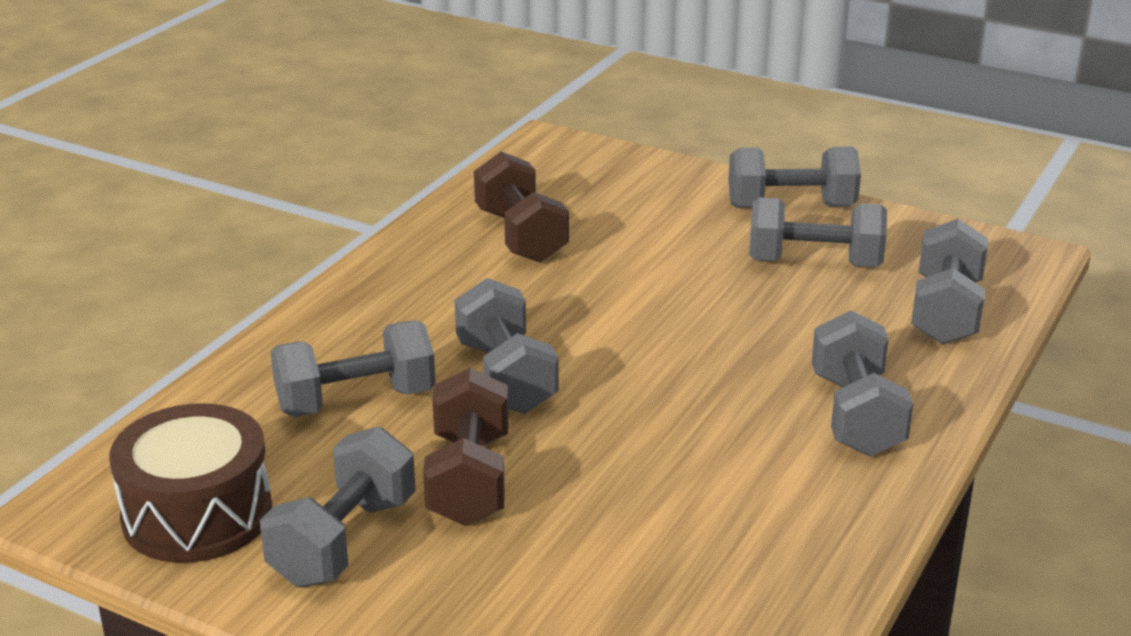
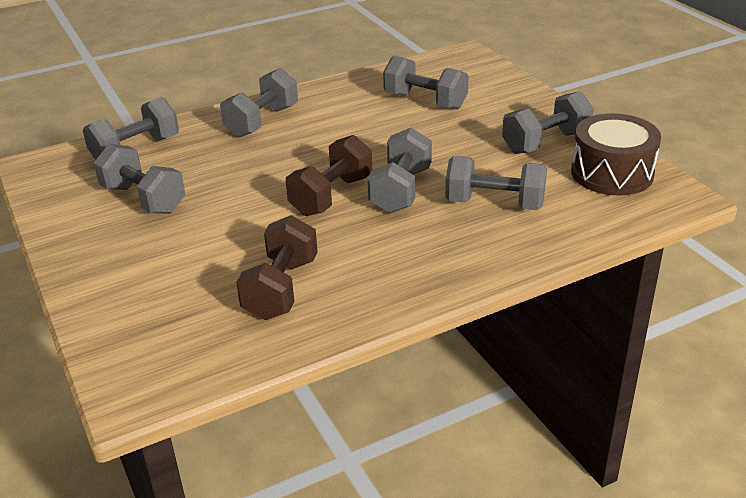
camera: 145 degrees left, 5 degrees up
(469, 480) = (467, 149): brown dumbbell -> brown dumbbell (331, 196)
(791, 206) = (81, 244): grey dumbbell -> grey dumbbell (425, 101)

